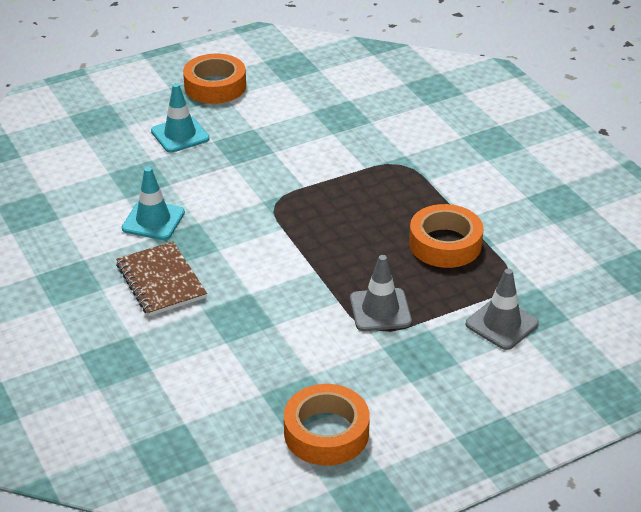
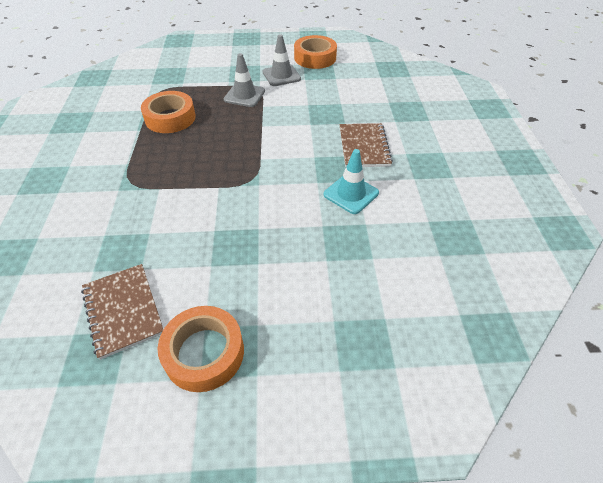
camera: 155 degrees left, 10 degrees up
(180, 135) = (285, 283): turquoise traffic cone -> none
(297, 88) = (123, 310): none -> brown notebook
(501, 324) = (191, 74): grey traffic cone -> grey traffic cone (281, 75)

